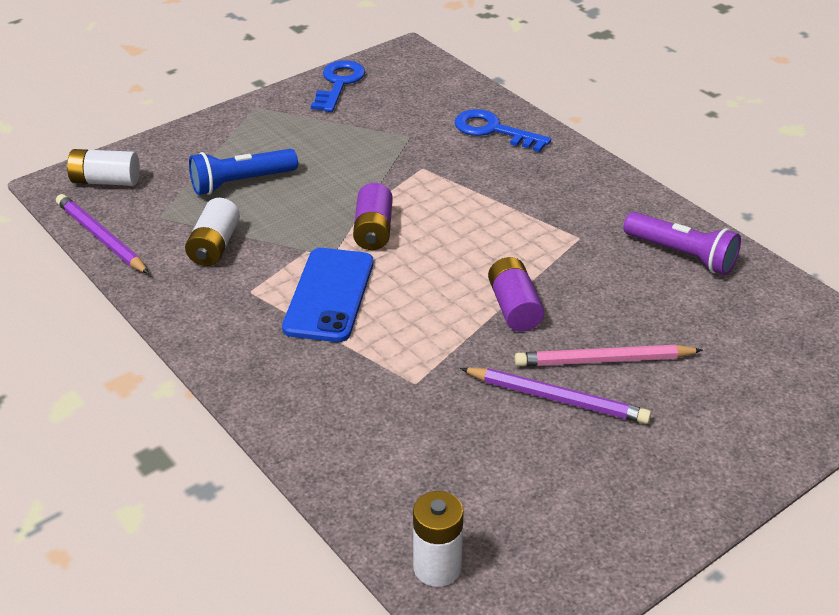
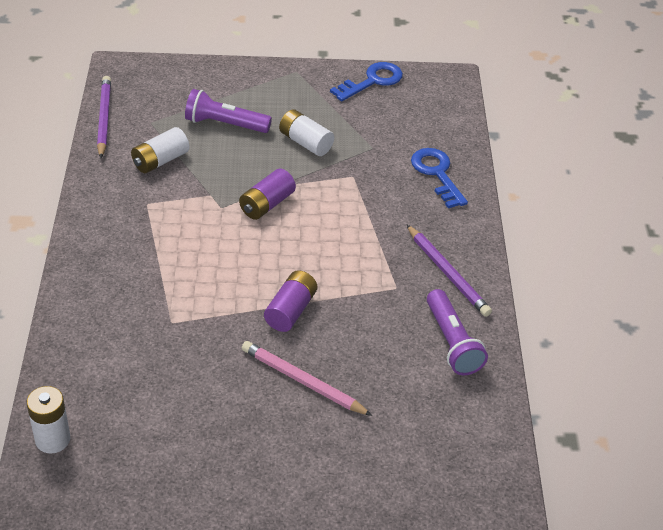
camera: 35 degrees right, 5 degrees up
(106, 181) = (147, 79): white battery -> white battery (305, 142)
(241, 182) = (225, 124): blue flashlight -> purple flashlight
(329, 295) = (188, 233): blue phone -> none
(557, 398) = (242, 387): purple pencil -> purple pencil (447, 273)

